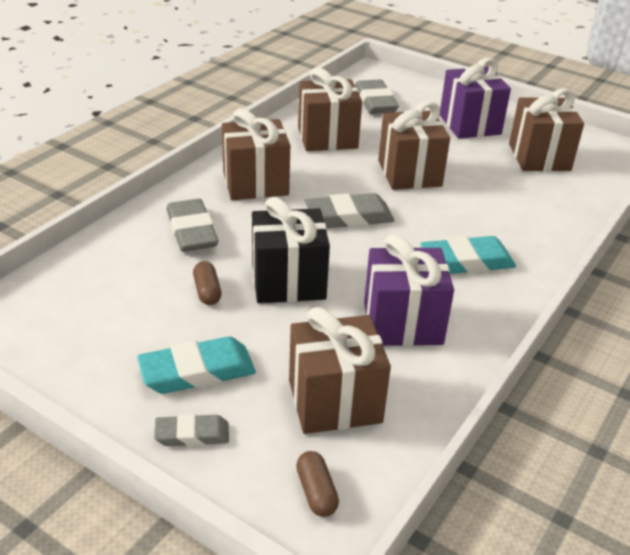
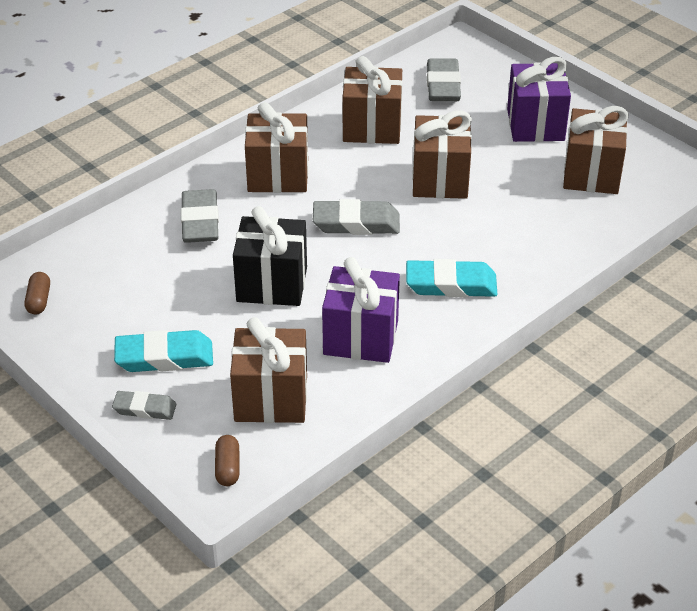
camera: 15 degrees right, 5 degrees up
(207, 291) = (195, 285): brown capsule -> brown capsule (39, 300)

